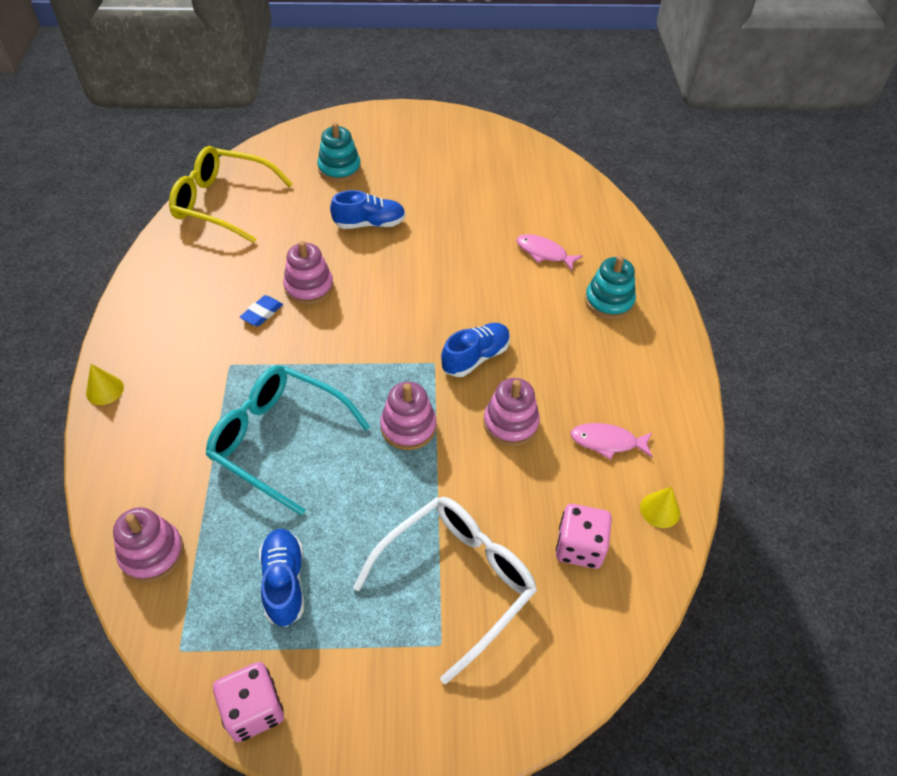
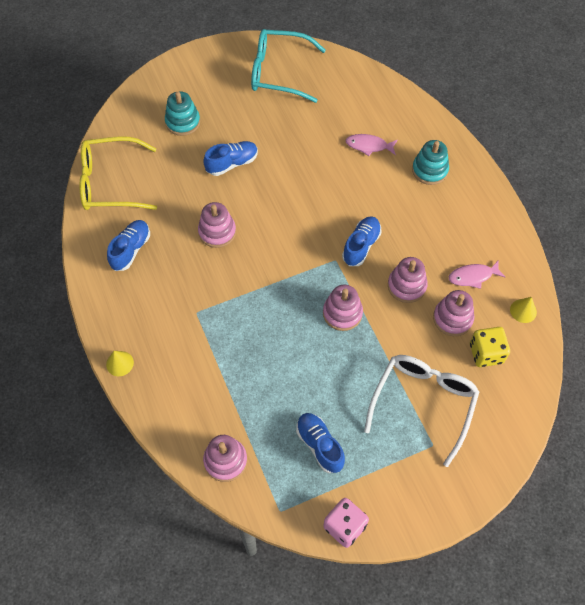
camera: 20 degrees left, 10 degrees up
(199, 275) = (131, 250): none -> blue shoe
(262, 313) = (195, 264): blue eraser -> none
(278, 440) = (262, 354): turquoise glasses -> turquoise glasses (279, 72)
(553, 485) = (452, 318): none -> pink stacking toy
(579, 547) = (486, 353): pink dice -> yellow dice

